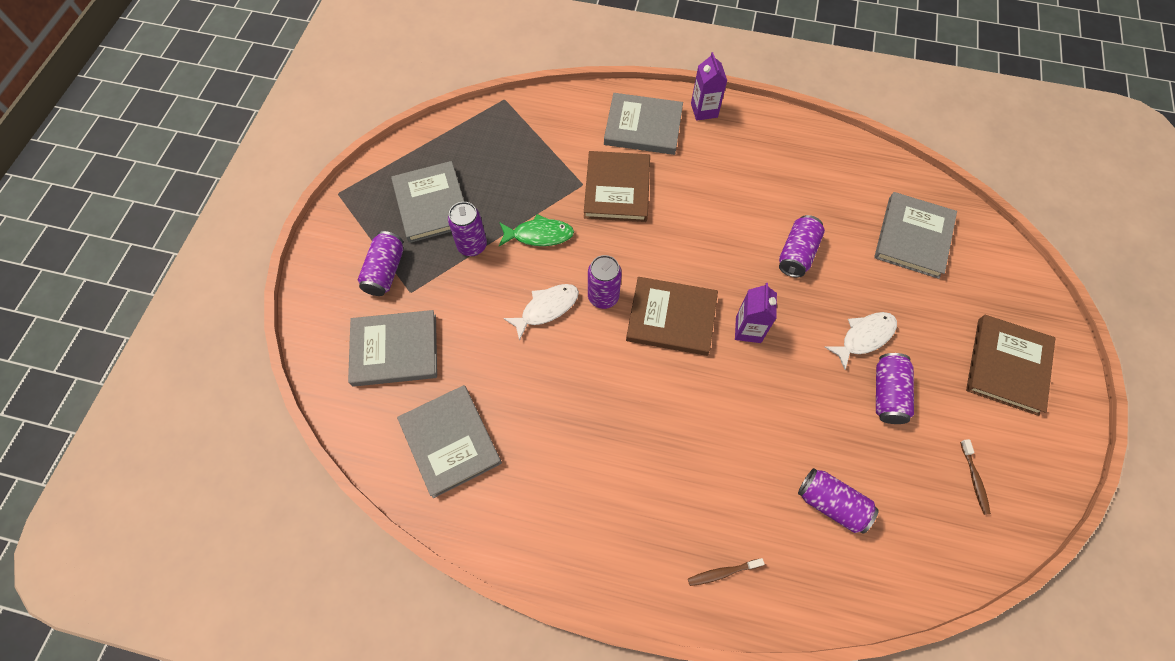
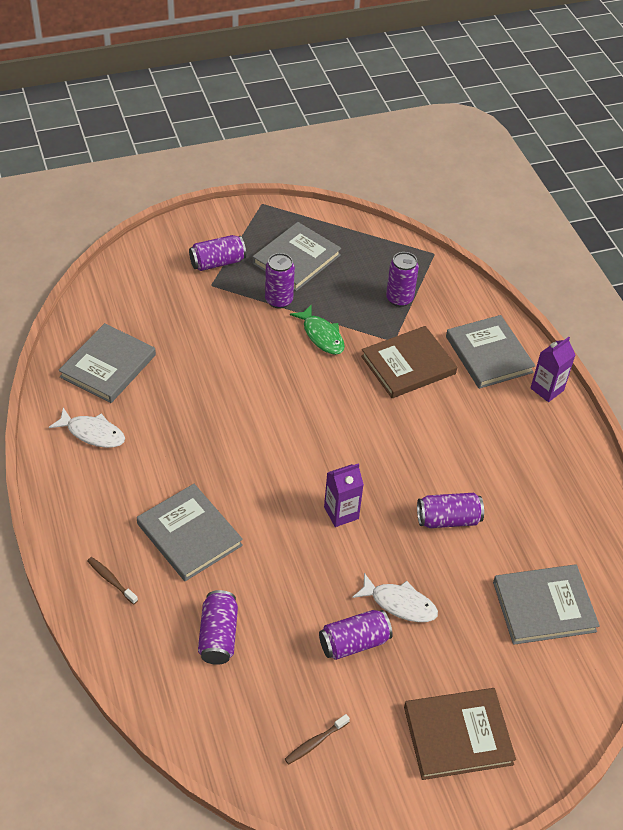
camera: 55 degrees right, 15 degrees down
(395, 350) = (157, 300): grey book -> grey book (189, 535)
(546, 309) = (258, 370): white fish -> white fish (92, 433)
(603, 297) = (296, 401): purple can -> purple can (399, 299)
(671, 318) = (311, 455): brown book -> none

